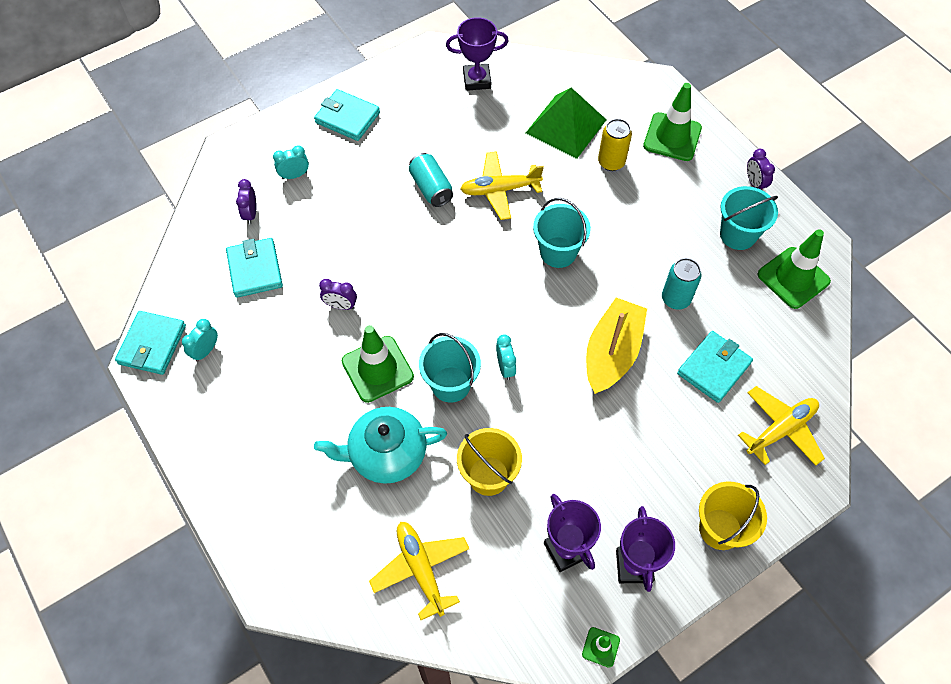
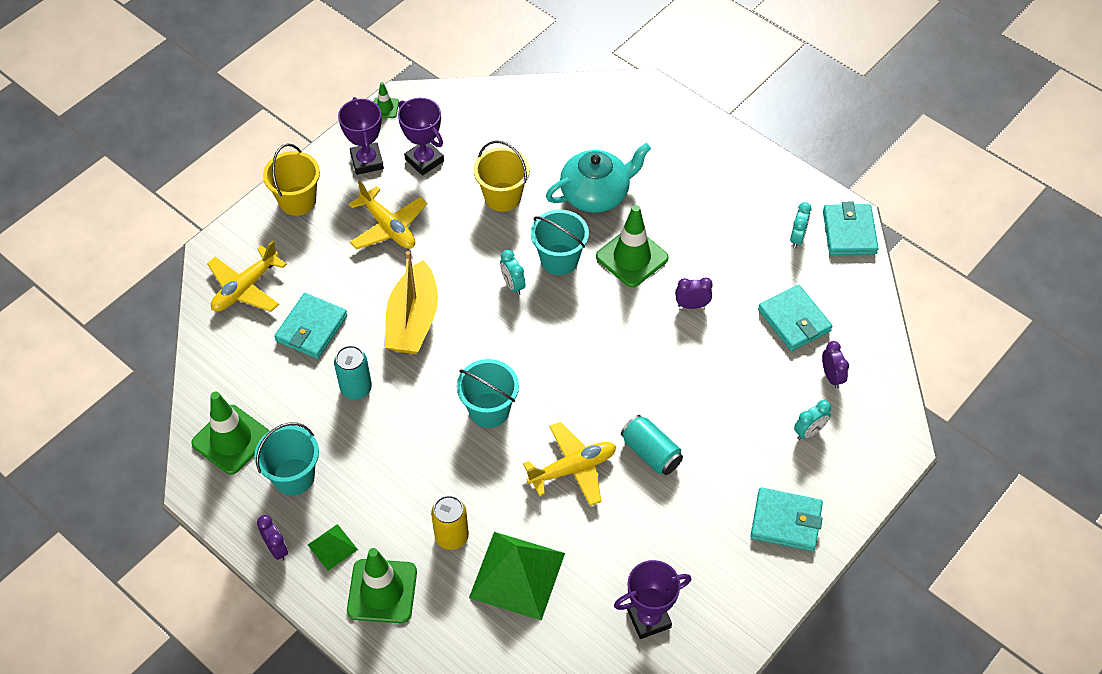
camera: 165 degrees right, 5 degrees down
(421, 569) = (537, 124): yellow plane -> yellow plane (388, 227)
(708, 175) = (332, 547): none -> green pyramid

